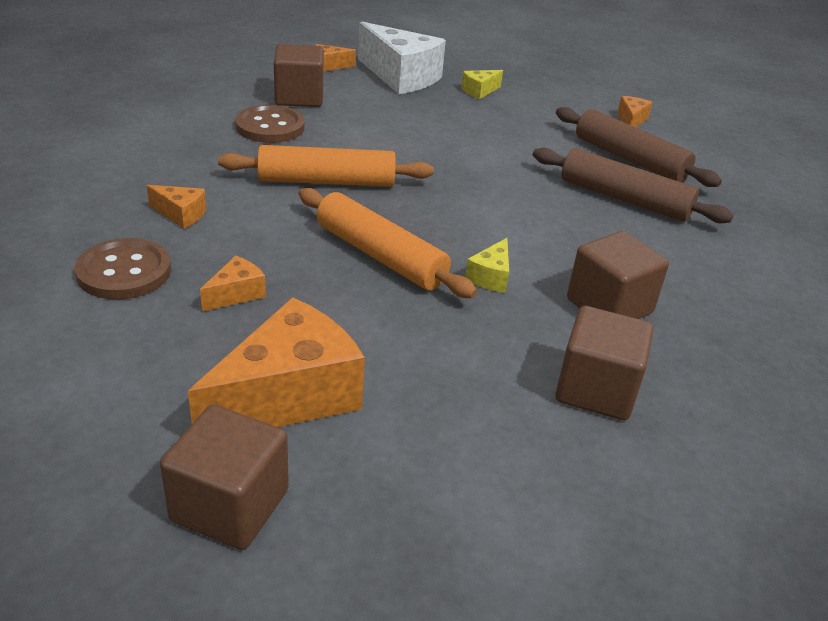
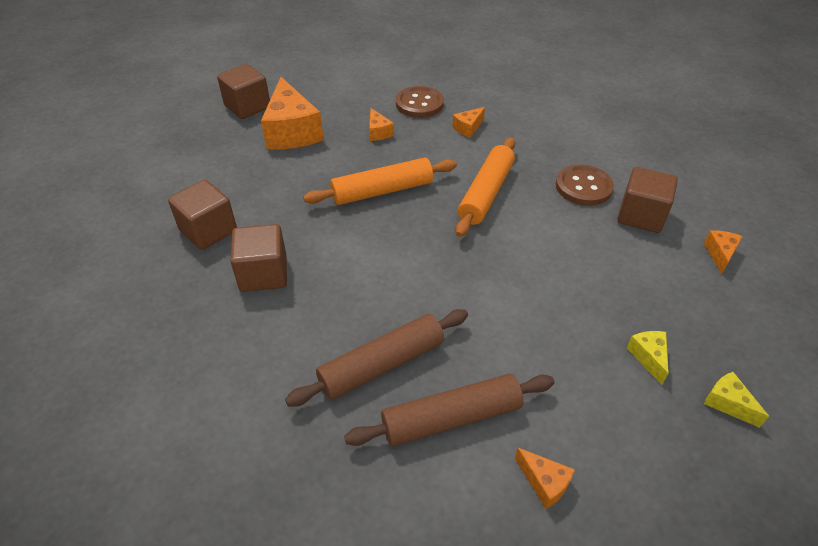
camera: 120 degrees right, 10 degrees up
(401, 77) = (691, 302): white cheese -> none
(490, 277) = (330, 230): yellow cheese -> yellow cheese (727, 403)

